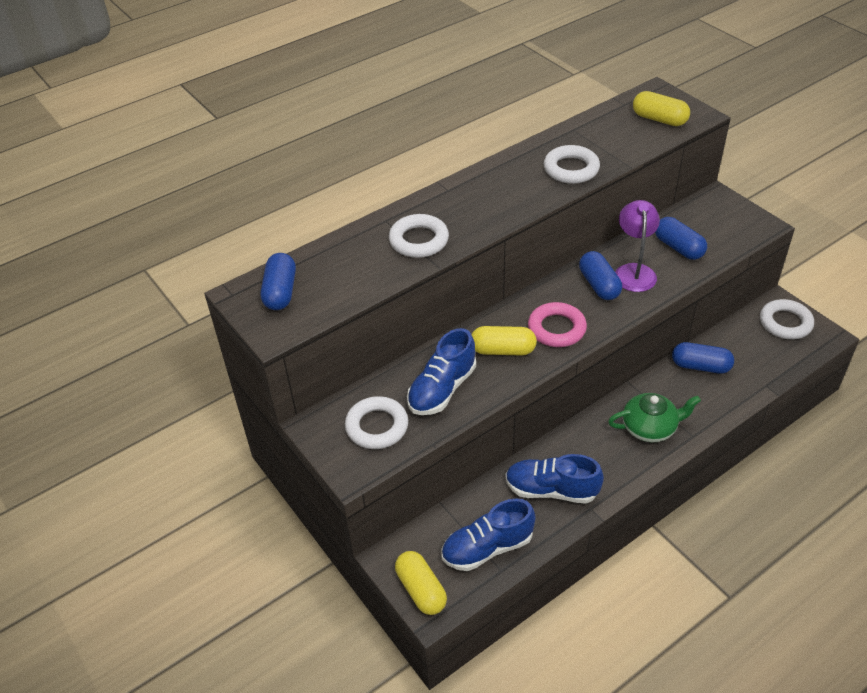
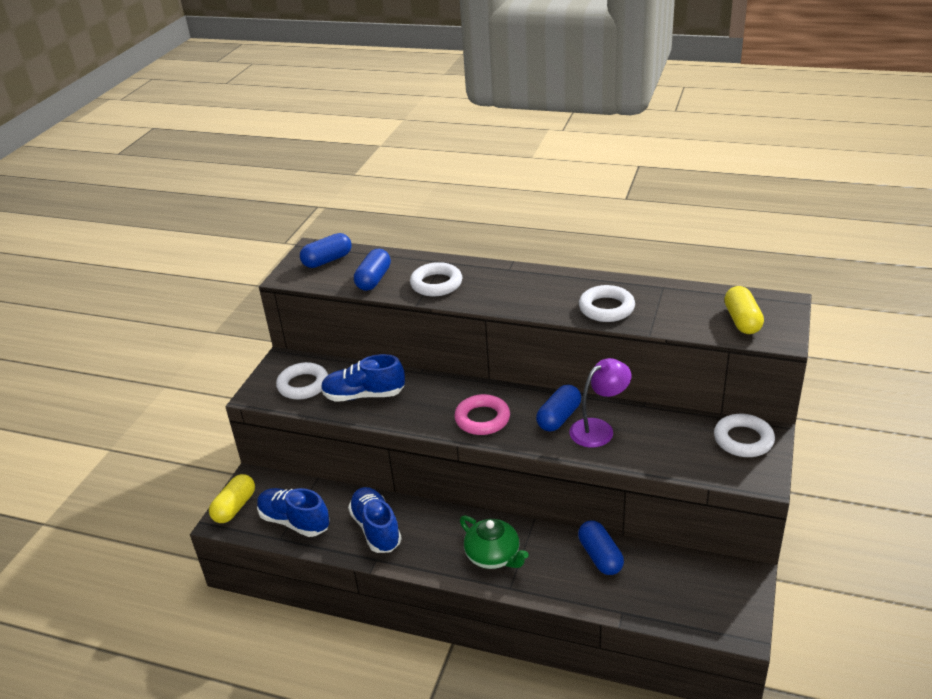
camera: 55 degrees right, 10 degrees down
(503, 350) = (431, 404): yellow capsule -> none
(678, 247) = (662, 441): blue capsule -> blue capsule (374, 279)
(785, 323) = (725, 592): white ring -> white ring (743, 440)

